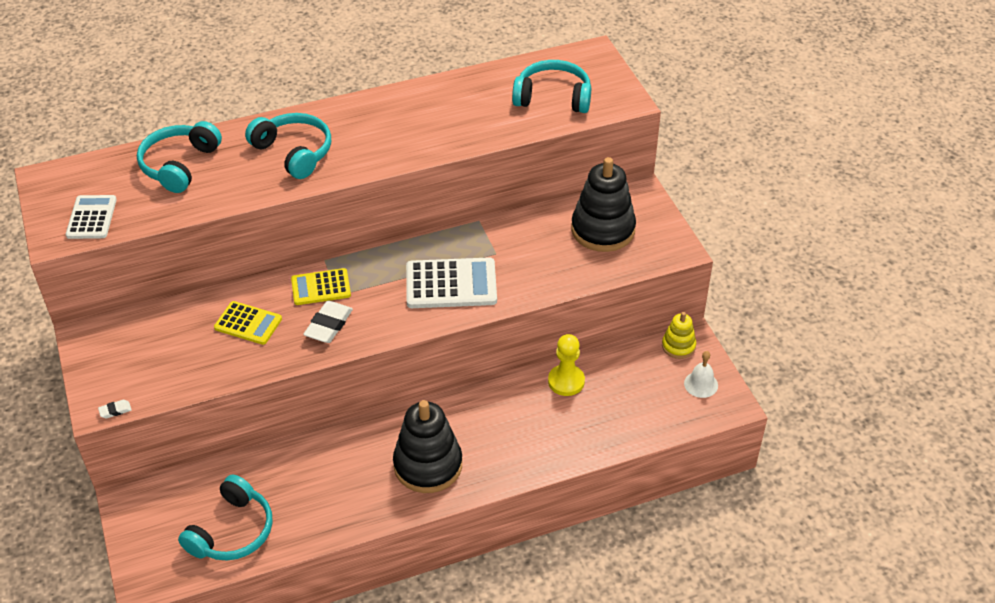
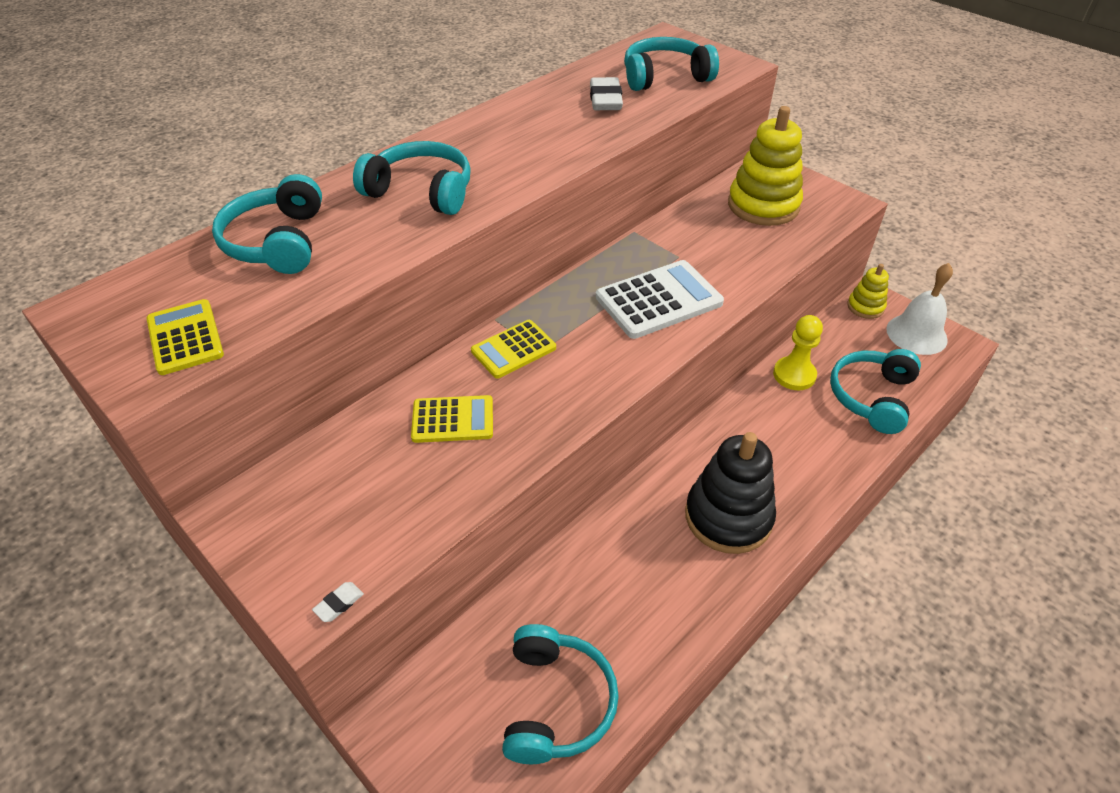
camera: 25 degrees left, 0 degrees up
(91, 217) = (185, 337): white calculator -> yellow calculator
(329, 325) = (556, 388): white eraser -> white eraser (605, 100)
(603, 230) = (763, 205): black stacking toy -> yellow stacking toy
(613, 421) = (871, 397): none -> turquoise headphones
(701, 384) = (916, 334): white bell -> white bell, size x1.60

